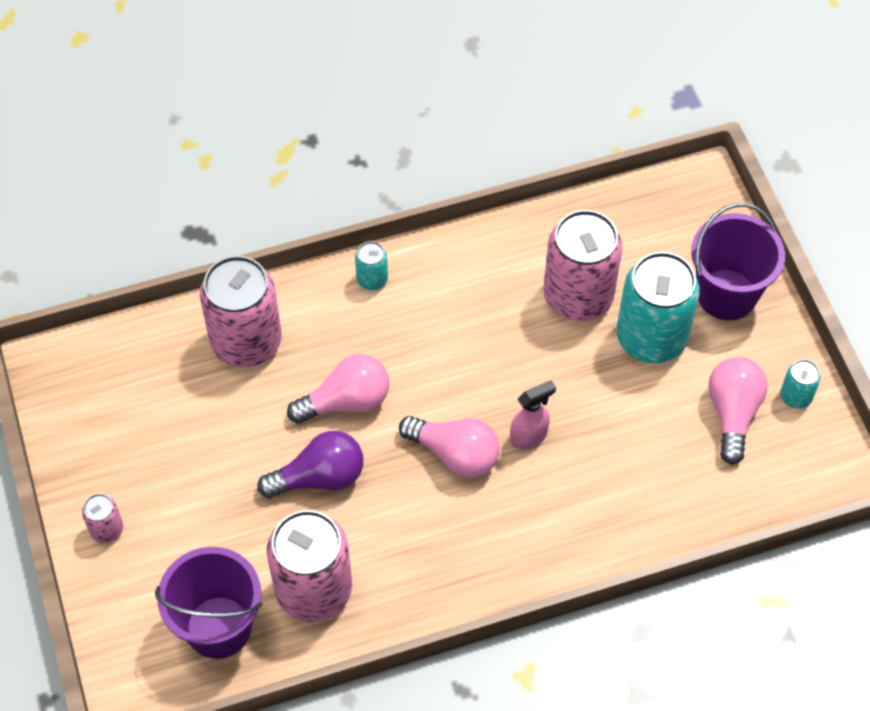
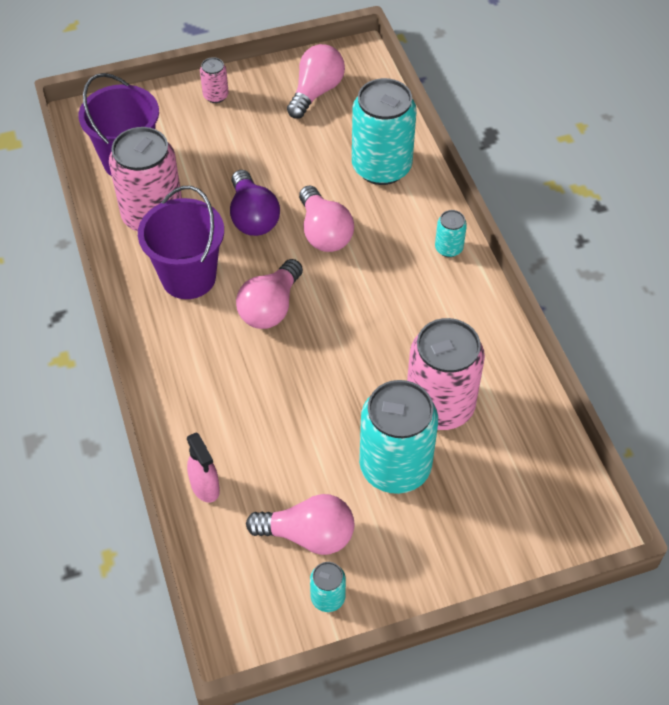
camera: 90 degrees right, 5 degrees down
(112, 411) = (316, 92): none -> pink light bulb
(246, 341) = (381, 167): pink can -> turquoise can
(529, 436) = (287, 362): pink spray bottle -> pink spray bottle (205, 487)
(726, 294) = (450, 540): purple bucket -> purple bucket (188, 277)

